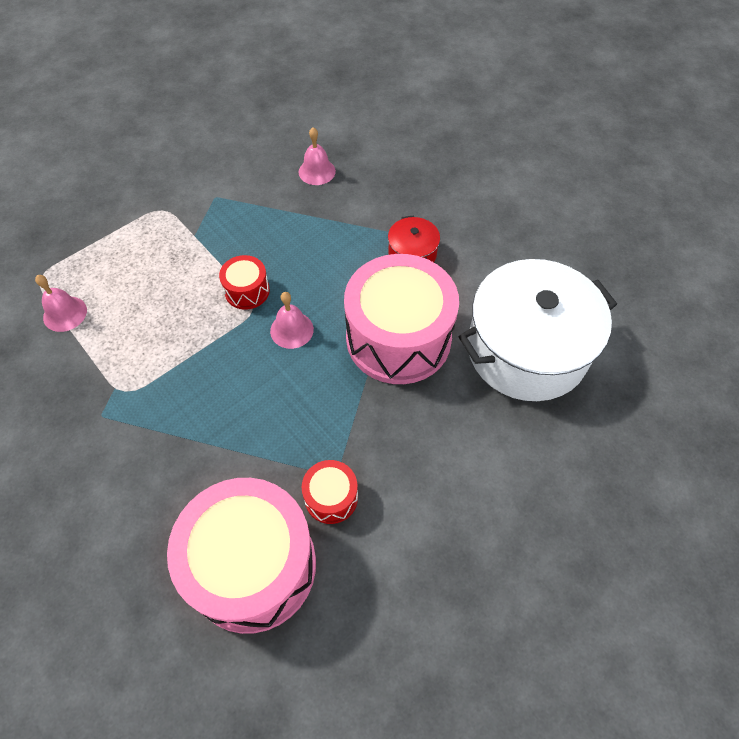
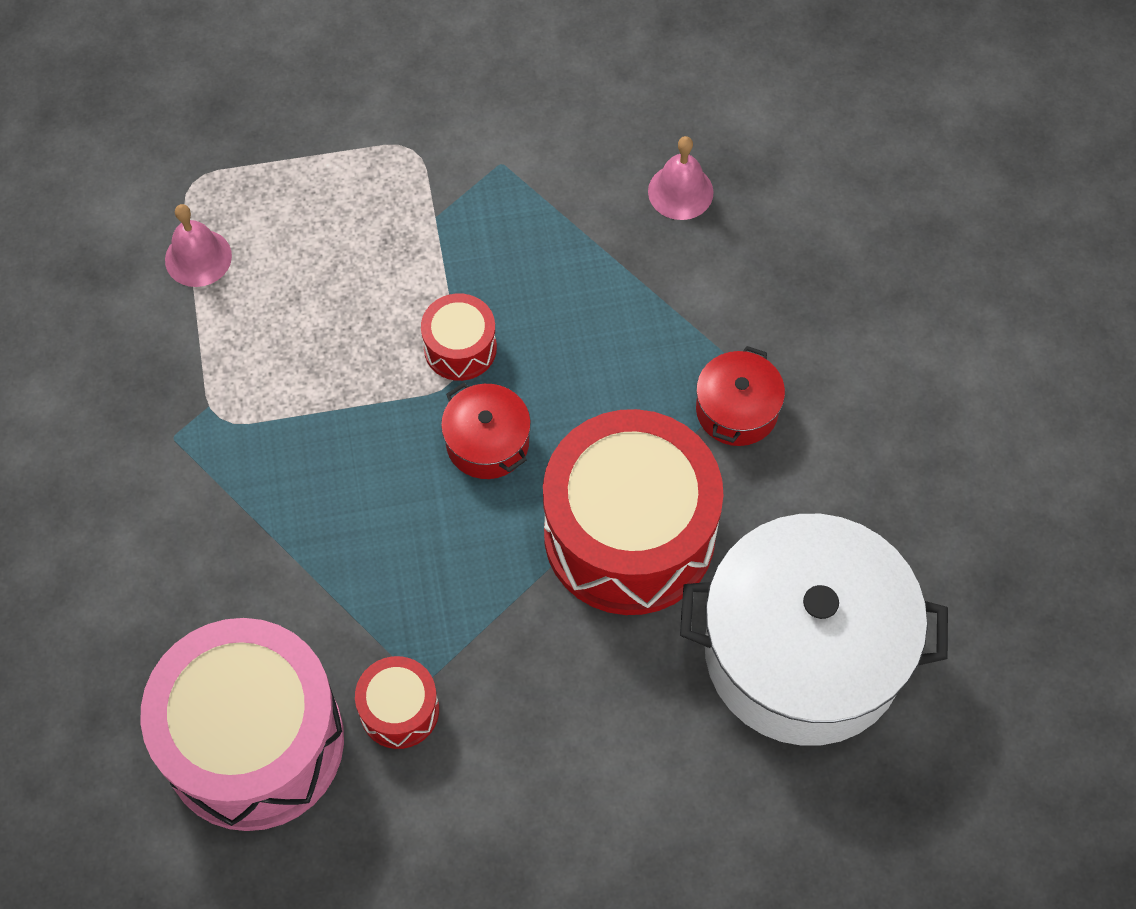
camera: 30 degrees right, 5 degrees up
(291, 330) = (487, 442): pink bell -> red pot
(398, 338) = (629, 534): pink drum -> red drum

